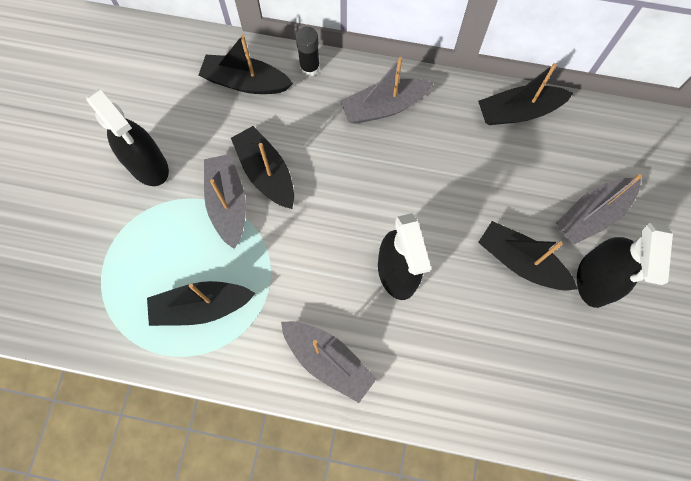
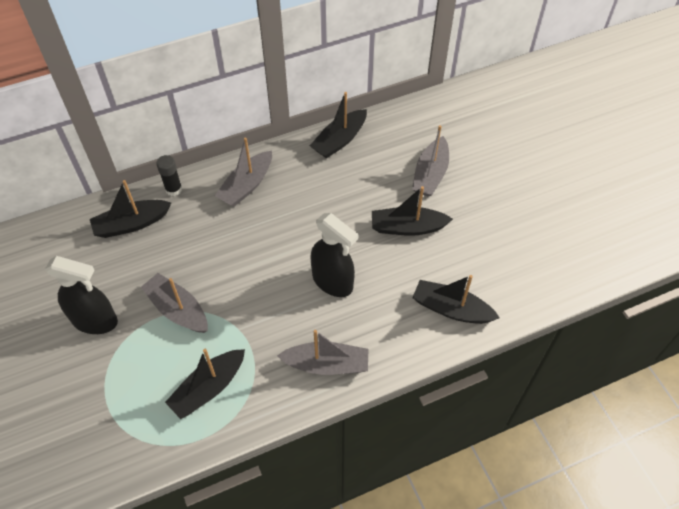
camera: 35 degrees left, 15 degrees down
(266, 173) = (192, 273): black boat -> black boat (451, 309)
(594, 280) = (459, 211): black spray bottle -> none

